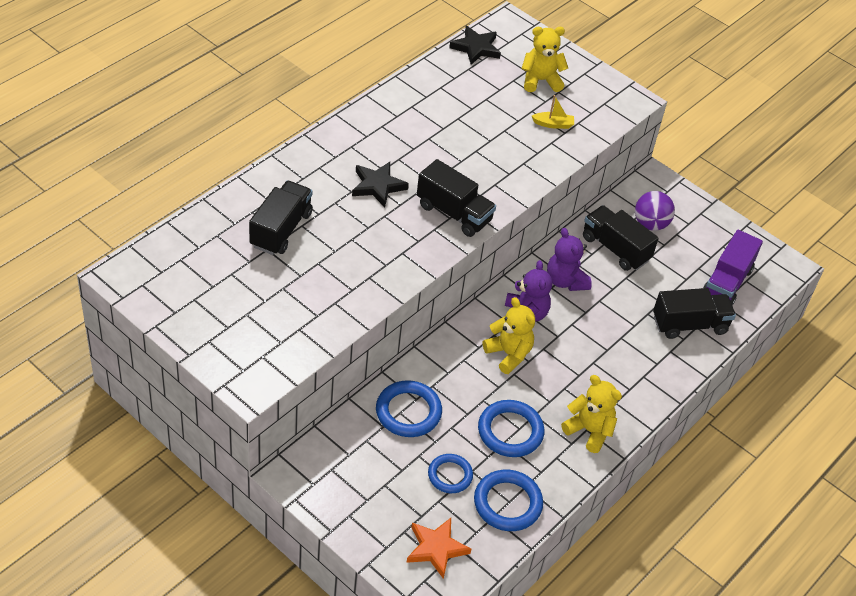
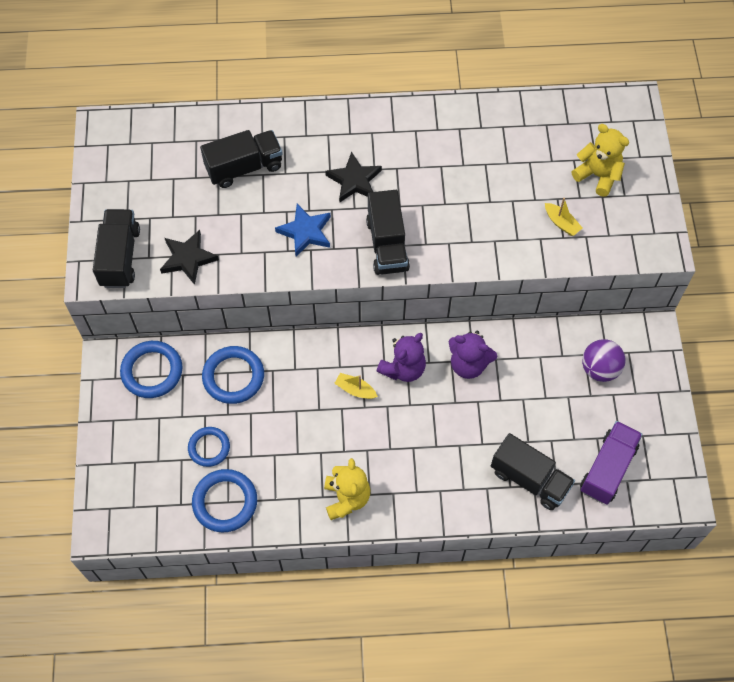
camera: 50 degrees right, 15 degrees up
(384, 243) = (305, 232): none -> blue star
(436, 548) = (141, 492): orange star -> none
(476, 48) = (575, 109): black star -> black star (188, 258)
(508, 354) = (355, 390): yellow teddy bear -> yellow boat
(510, 431) = (288, 450): blue ring -> blue ring (152, 371)
(565, 281) = (468, 364): purple teddy bear -> purple teddy bear turned 90 degrees counterclockwise
(615, 249) = (543, 368): black truck -> black truck (120, 257)
(727, 282) = (607, 469): purple truck -> purple truck turned 135 degrees clockwise

